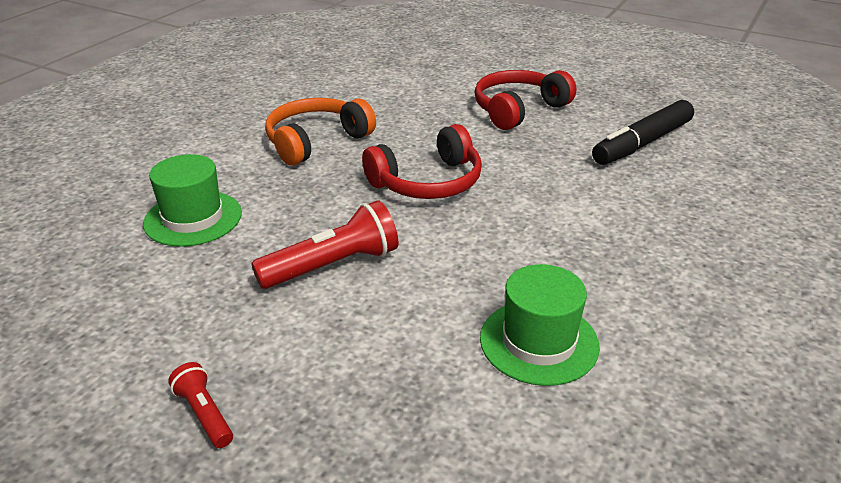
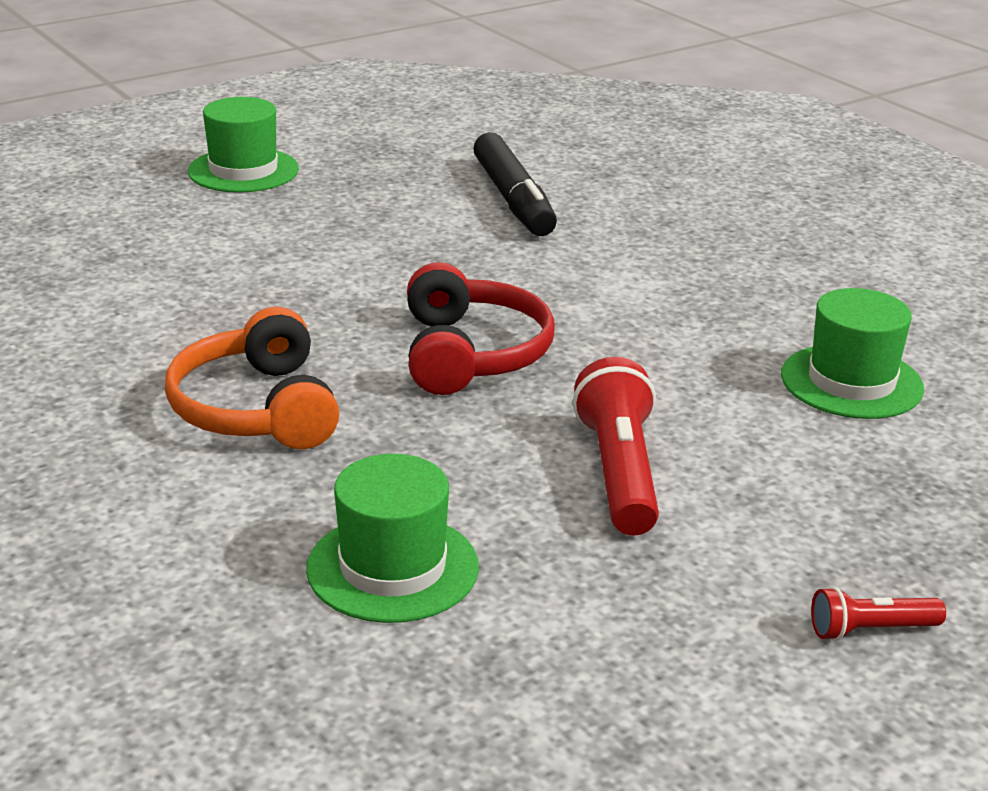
camera: 65 degrees left, 5 degrees down
(518, 110) = (341, 239): red headphones -> none
(562, 64) = (243, 170): none -> green hat

